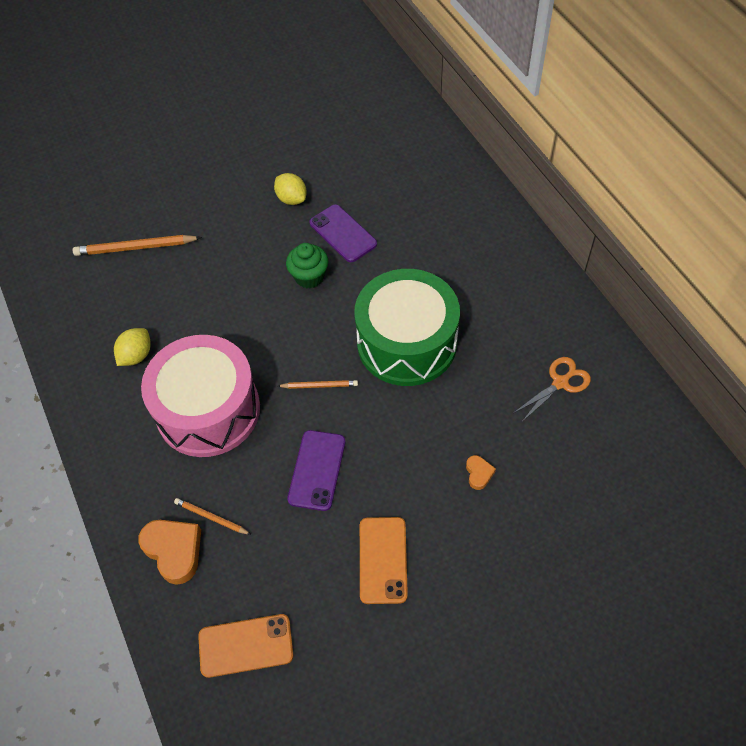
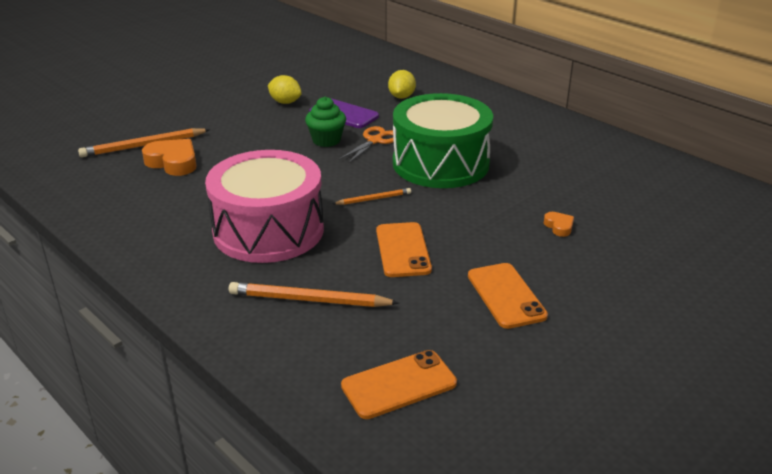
camera: 20 degrees left, 25 degrees down
(136, 355) = (174, 208): yellow lemon -> yellow lemon (401, 97)
(174, 551) = (280, 331): orange heart -> orange heart (173, 162)
(211, 517) = (309, 300): orange pencil -> orange pencil, size x1.76
(317, 470) = (402, 250): purple phone -> orange phone
(560, 383) = (591, 165): orange scissors -> orange scissors (375, 141)

